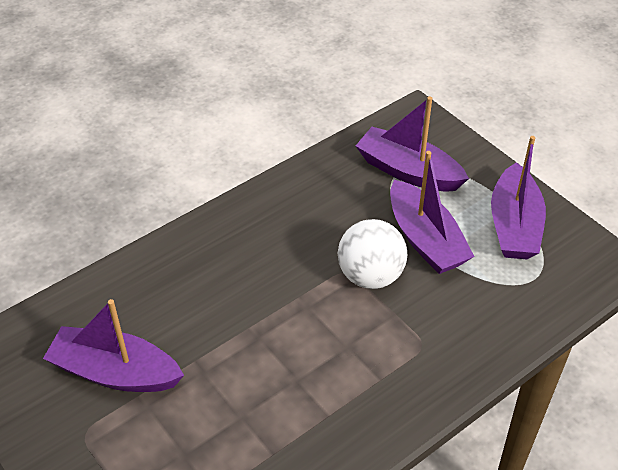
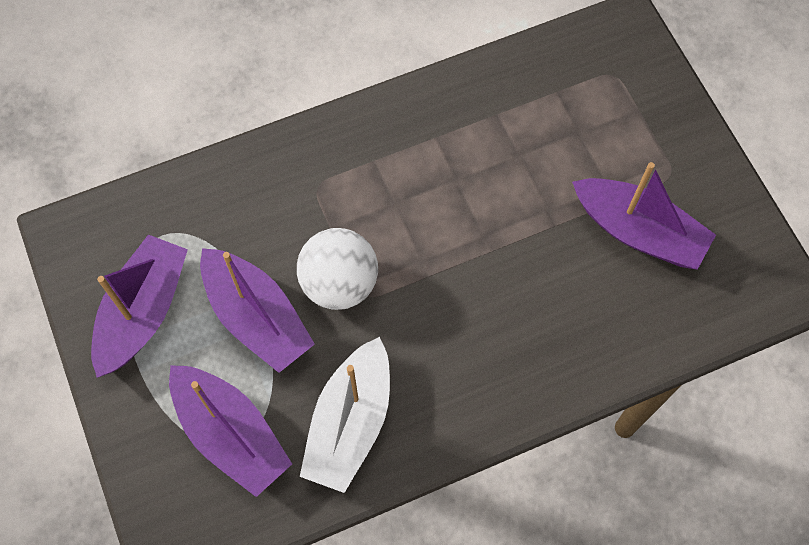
camera: 165 degrees left, 20 degrees up
(326, 193) = (350, 423): none -> white boat
(425, 240) = (257, 317): purple boat -> purple boat turned 150 degrees clockwise

